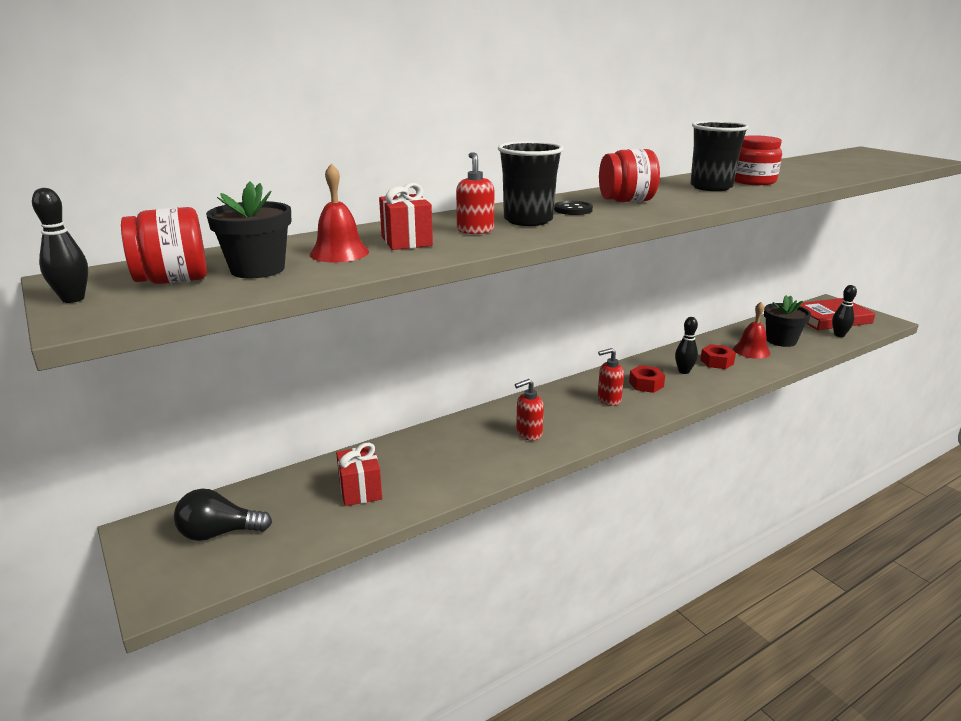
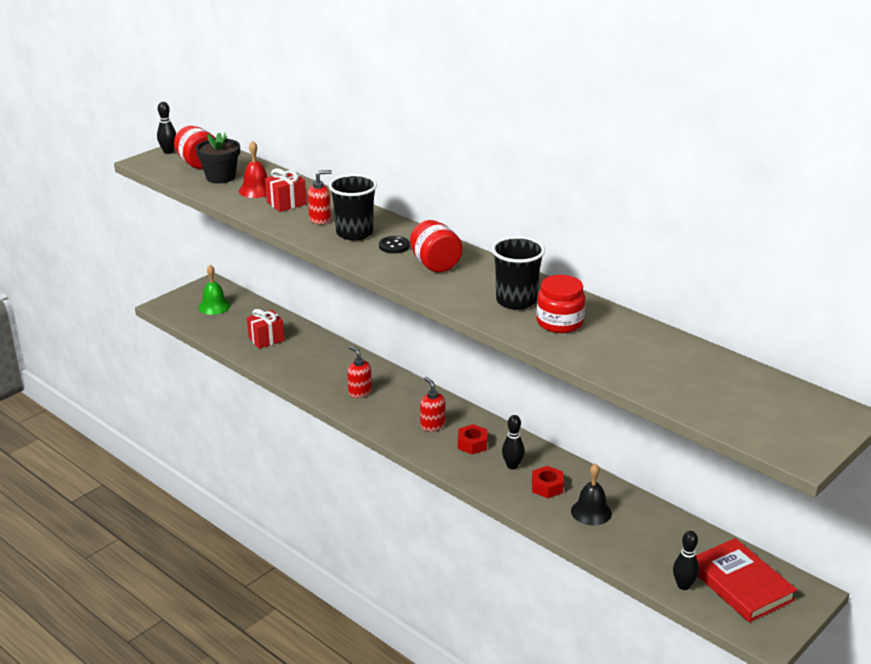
camera: 75 degrees right, 5 degrees up
(219, 533) = (214, 306): black light bulb -> green bell
(751, 350) = (591, 512): red bell -> black bell
(781, 340) = (634, 536): black flower pot -> none

